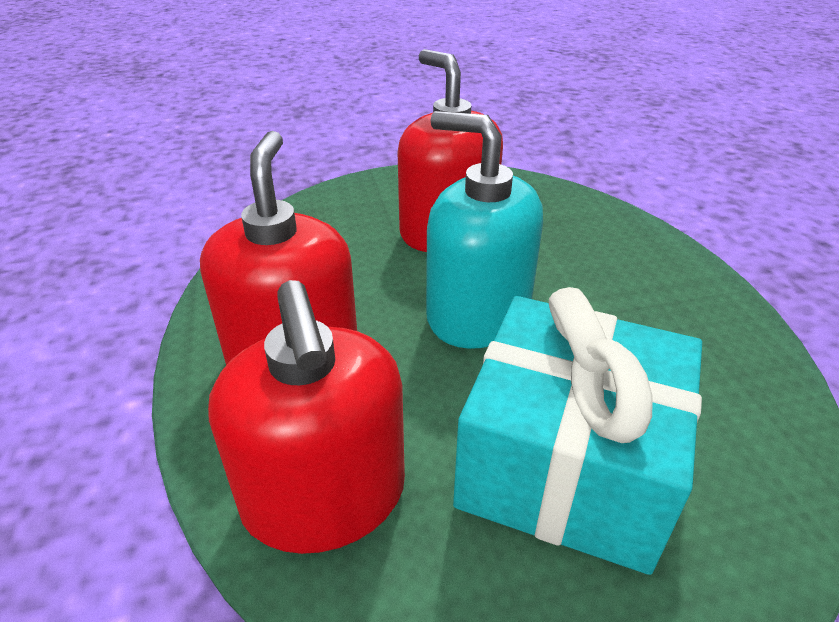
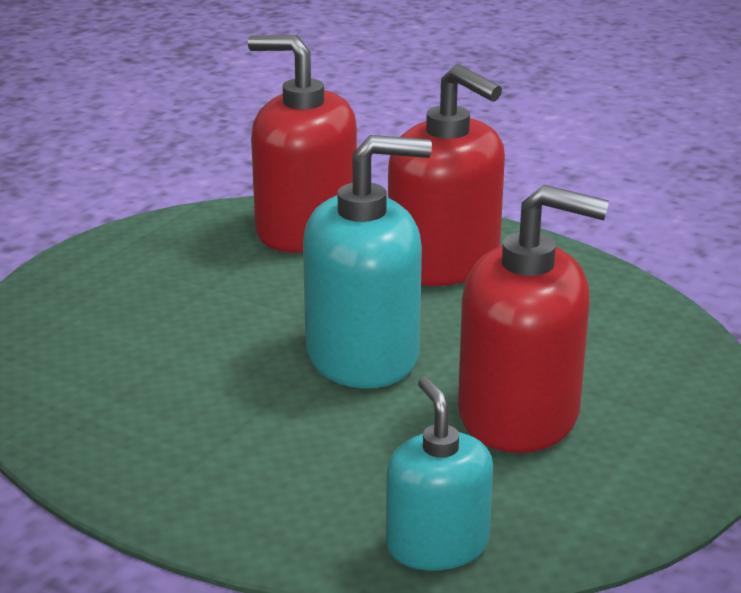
camera: 135 degrees right, 10 degrees down
(567, 465) = (179, 303): turquoise gift -> none
(576, 205) = (437, 545): none -> turquoise soap dispenser

